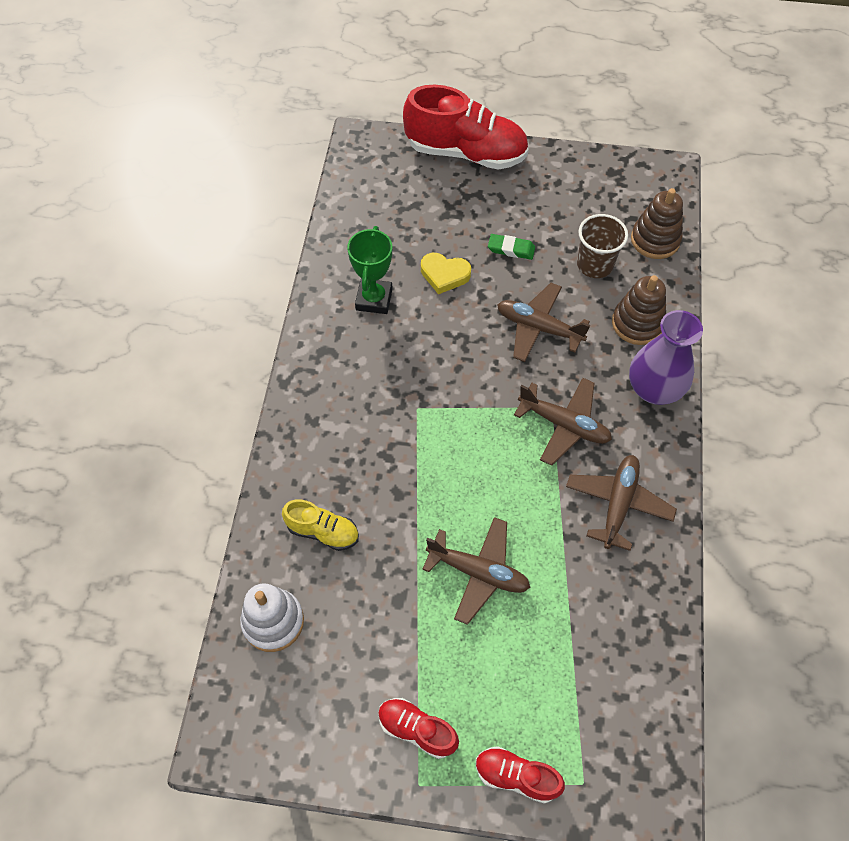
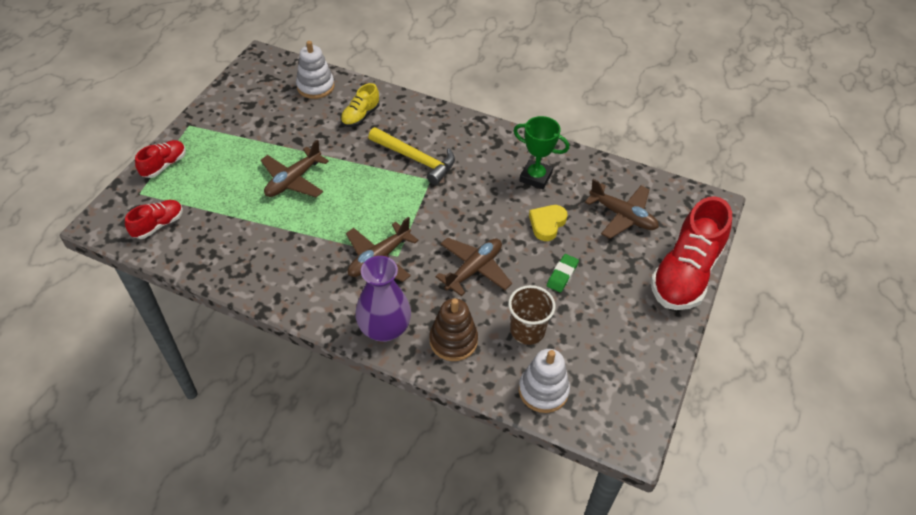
camera: 105 degrees right, 10 degrees down
(386, 434) = (416, 159): none -> yellow hammer
(417, 730) = (218, 131): red shoe -> red shoe (158, 225)
(618, 504) = (300, 270): brown plane -> brown plane (622, 216)
(655, 240) = (543, 390): brown stacking toy -> white stacking toy

